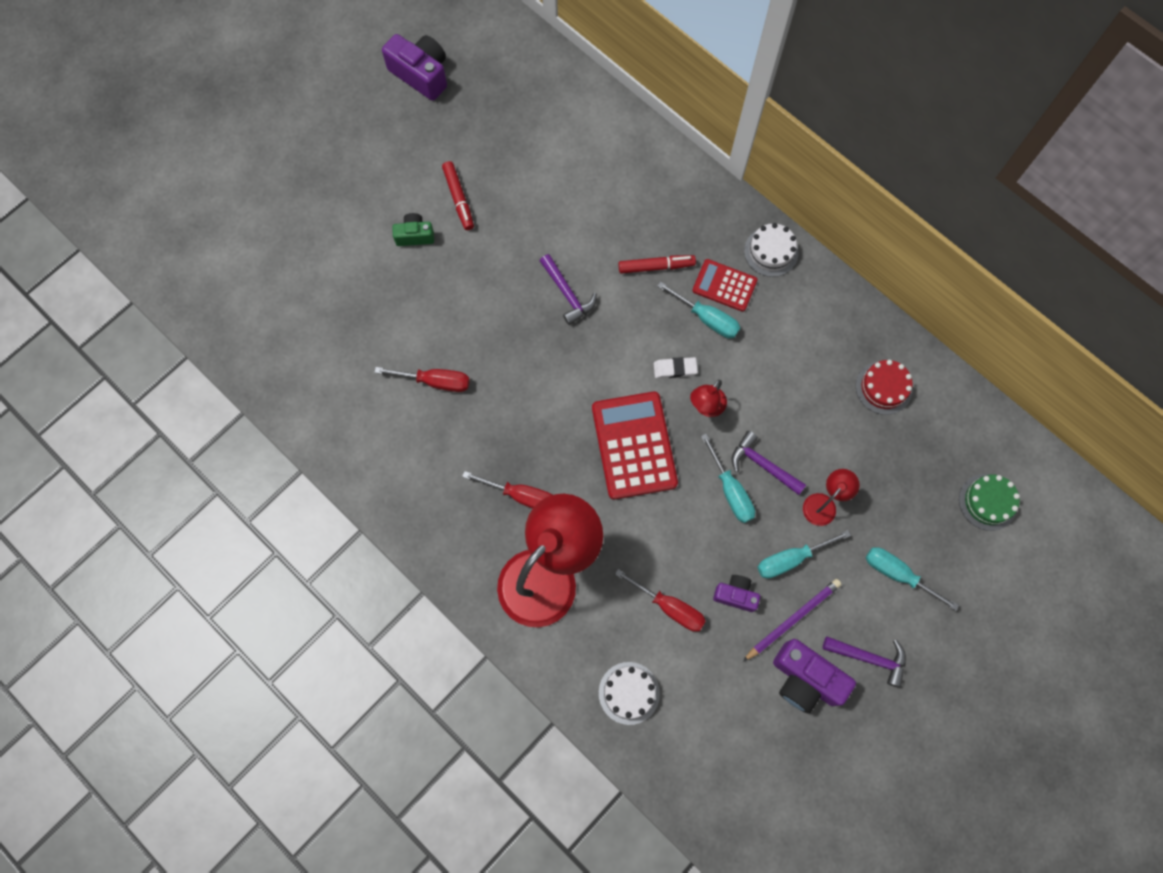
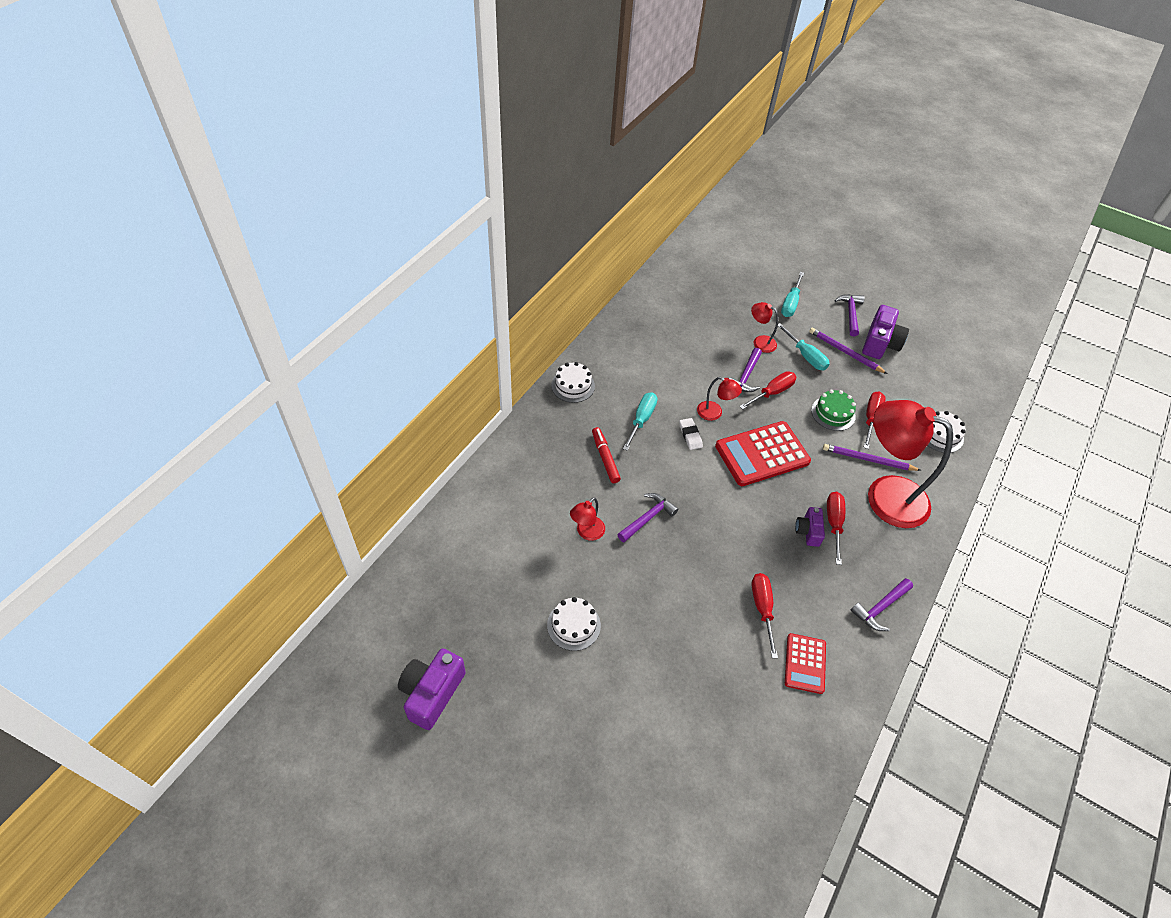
camera: 105 degrees left, 20 degrees down
(408, 507) = (880, 608): none -> purple hammer
(415, 235) = (622, 658): green camera -> none
(458, 199) = (573, 625): red marker -> white cake
(561, 229) = (587, 533): none -> red lamp
(604, 575) = (868, 460): none -> purple pencil
(724, 285) = (610, 411): red calculator -> red calculator (805, 663)
(730, 490) = (772, 392): turquoise screwdriver -> red screwdriver
(735, 595) = (844, 383): purple camera -> purple camera (808, 531)
(883, 387) = (664, 316): red cake -> none
(988, 502) = (724, 265): green cake -> green cake (833, 413)

